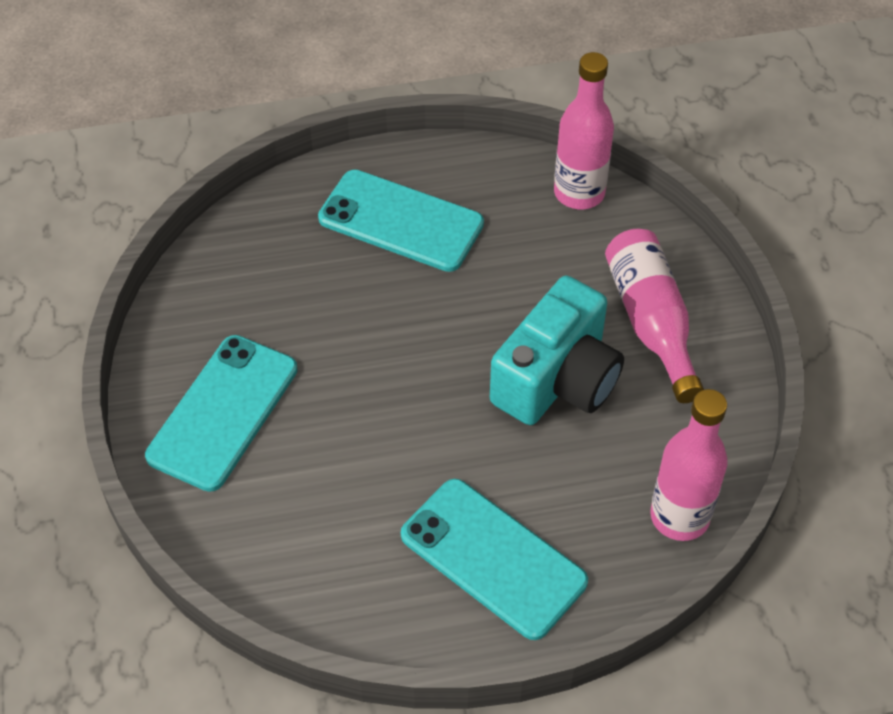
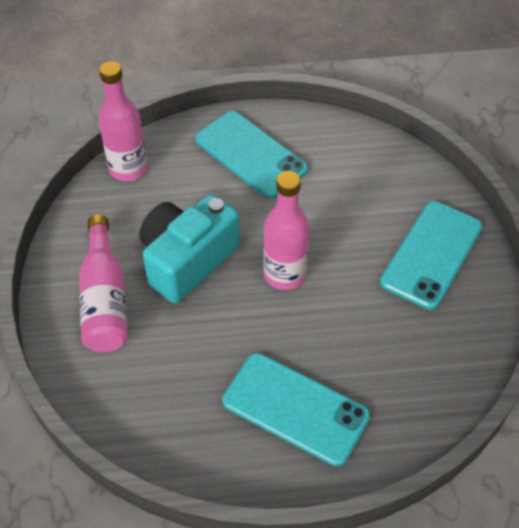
camera: 175 degrees left, 0 degrees up
(579, 193) = (130, 426): pink bottle -> pink bottle (284, 274)

